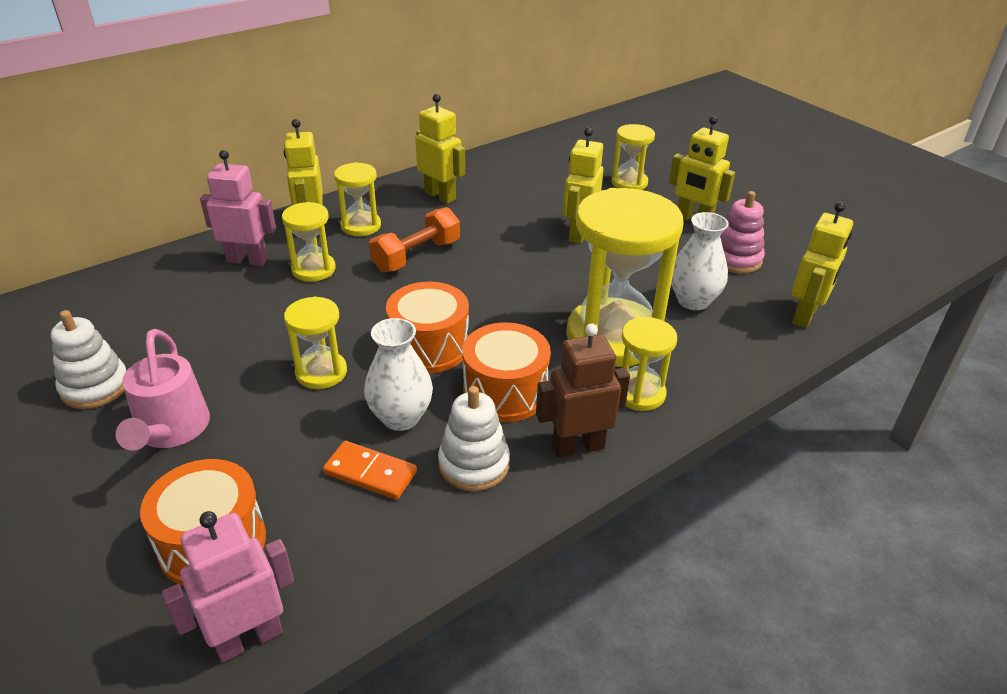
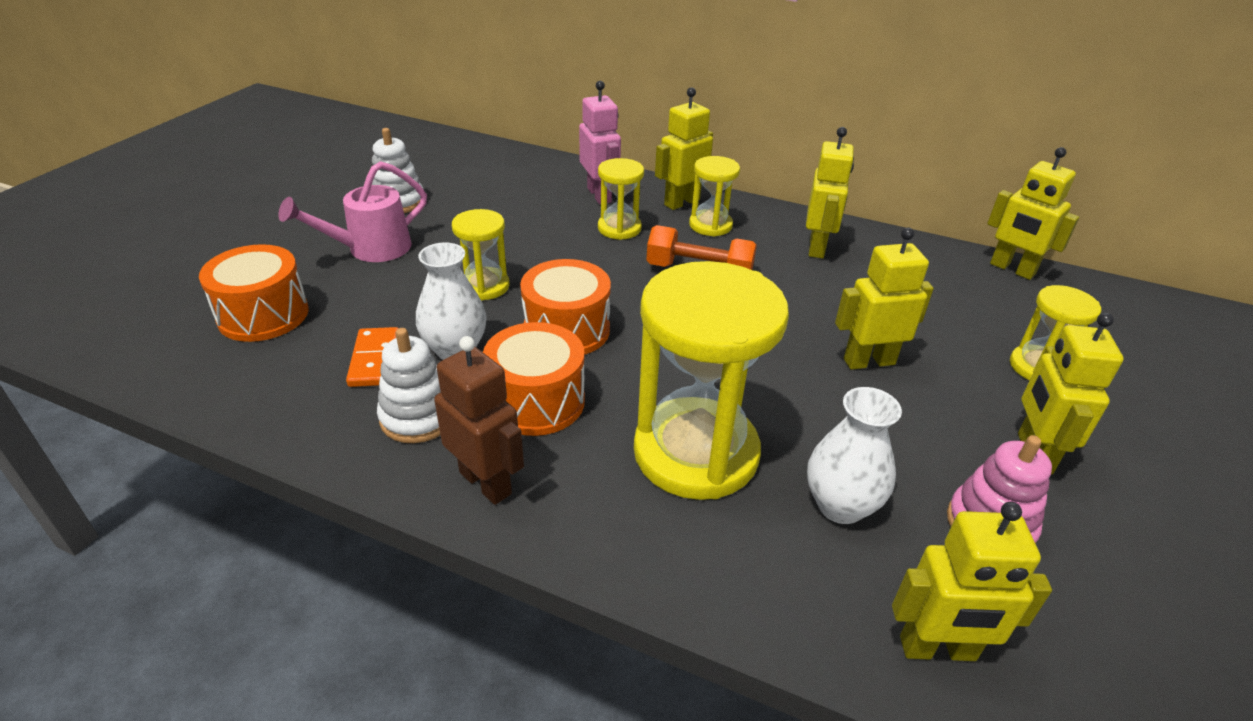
camera: 60 degrees right, 0 degrees up
(249, 638) = (174, 369): pink robot -> none
(536, 143) = (1012, 269): none -> yellow robot
(639, 393) = (609, 507): yellow hourglass -> none

